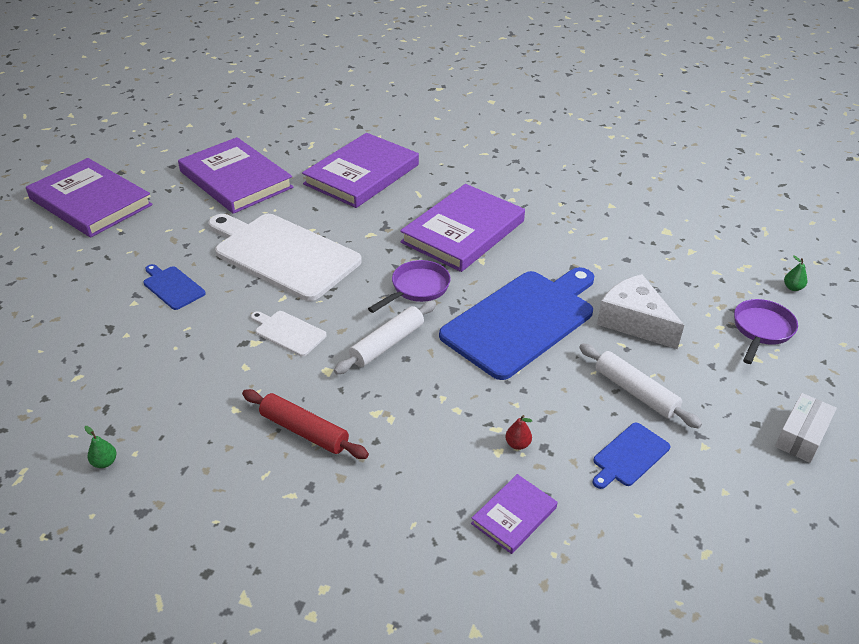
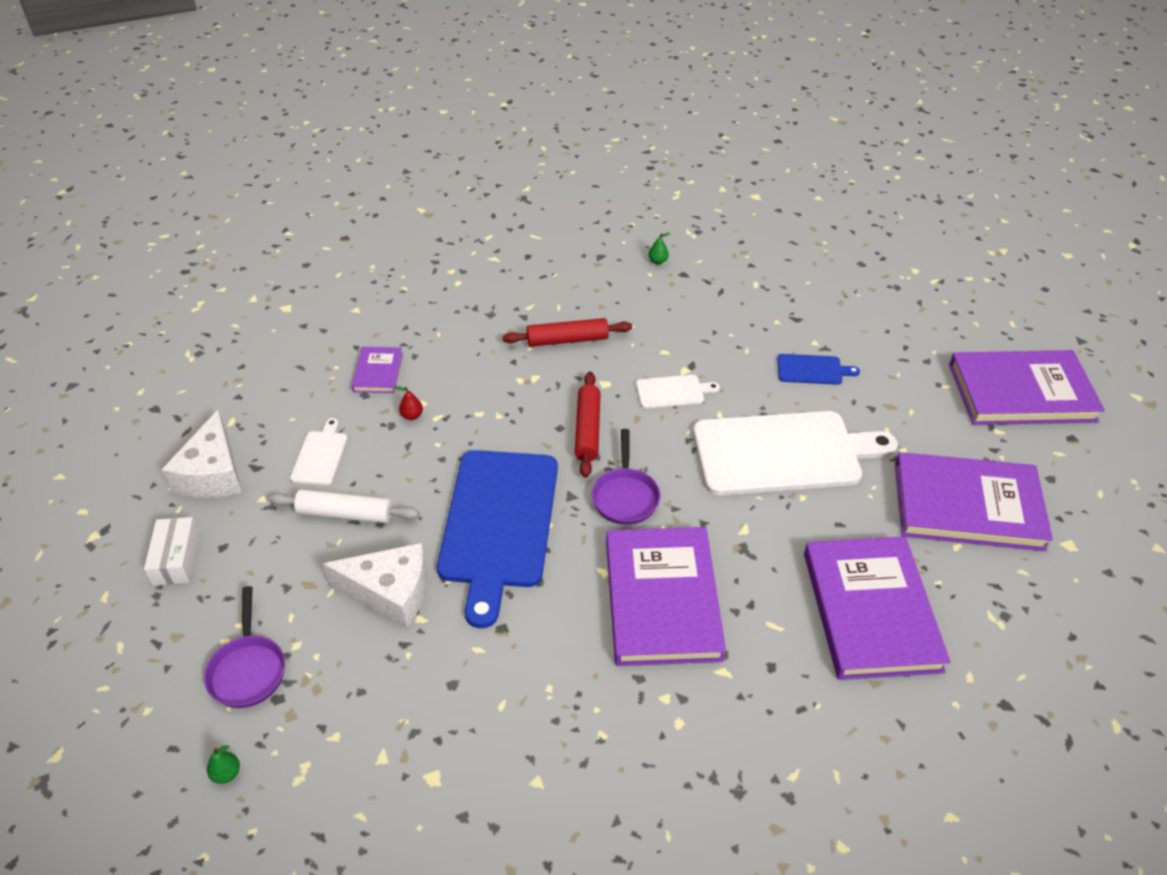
camera: 140 degrees right, 5 degrees up
(387, 343) = (588, 430): white rolling pin -> red rolling pin
(629, 456) = (320, 455): blue cutting board -> white cutting board
(745, 500) = (212, 474): none -> white cheese

